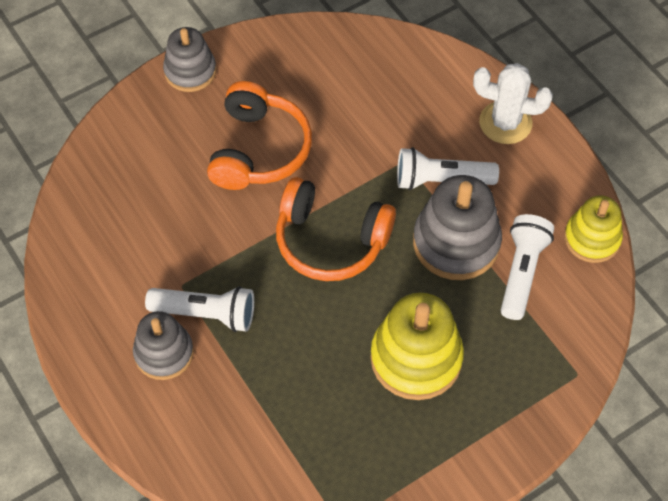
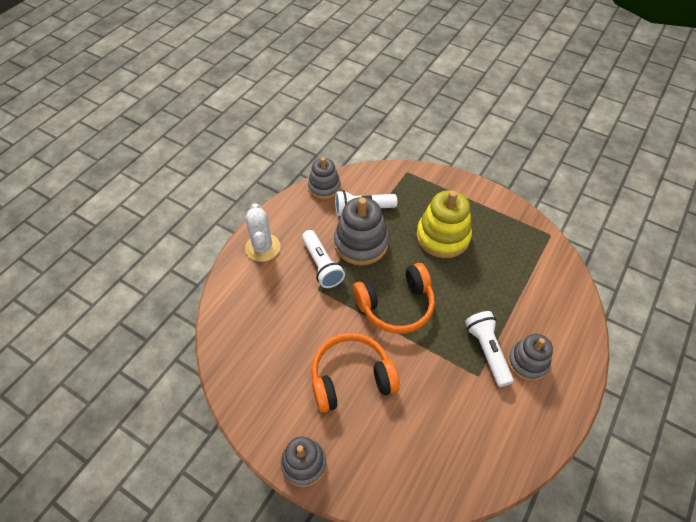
camera: 115 degrees left, 5 degrees down
(331, 240) = (396, 305): orange headphones -> orange headphones turned 75 degrees clockwise
(592, 238) = (324, 187): yellow stacking toy -> grey stacking toy

